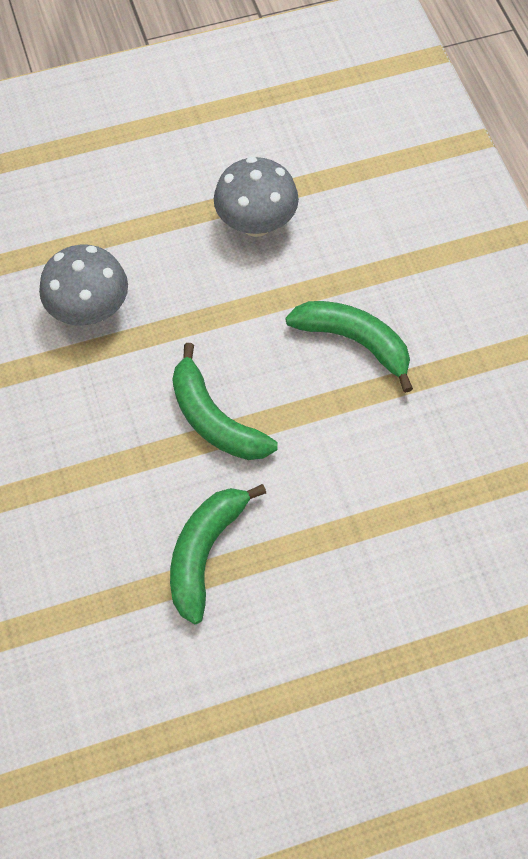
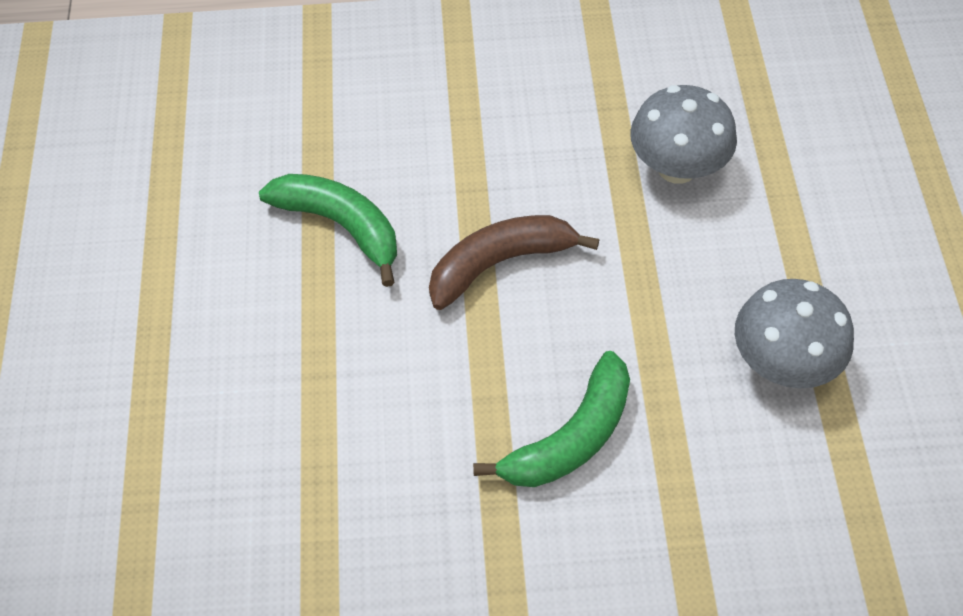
camera: 105 degrees right, 5 degrees down
(214, 419) = (499, 263): green banana -> brown banana

